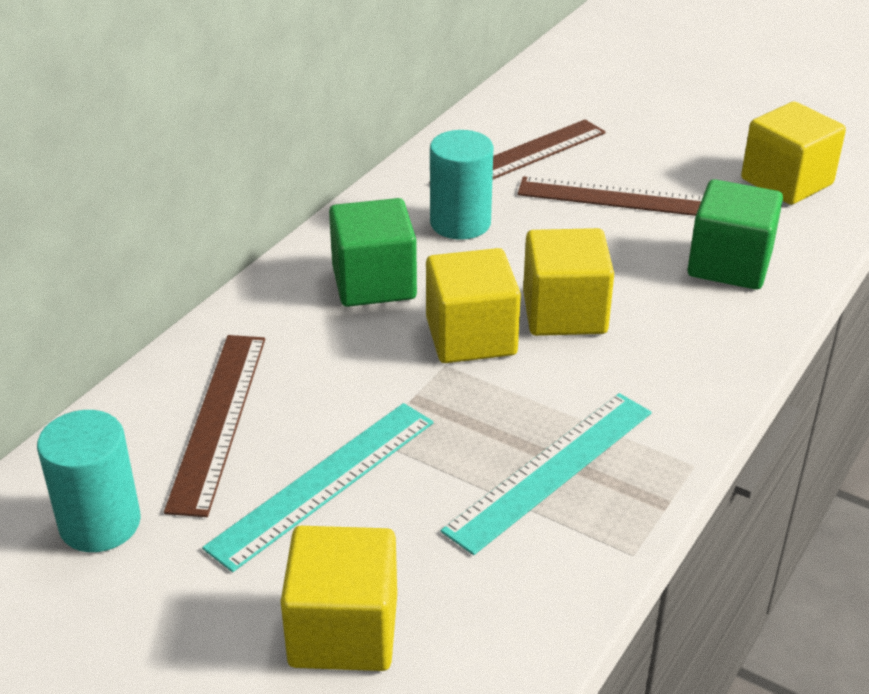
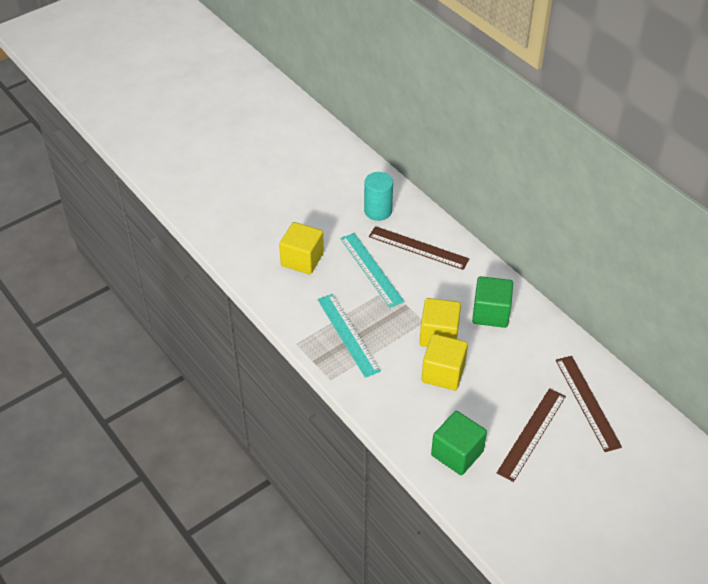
camera: 110 degrees right, 10 degrees up
(460, 223) = (530, 358): turquoise cylinder -> none
(786, 182) = (526, 518): yellow cube -> none

